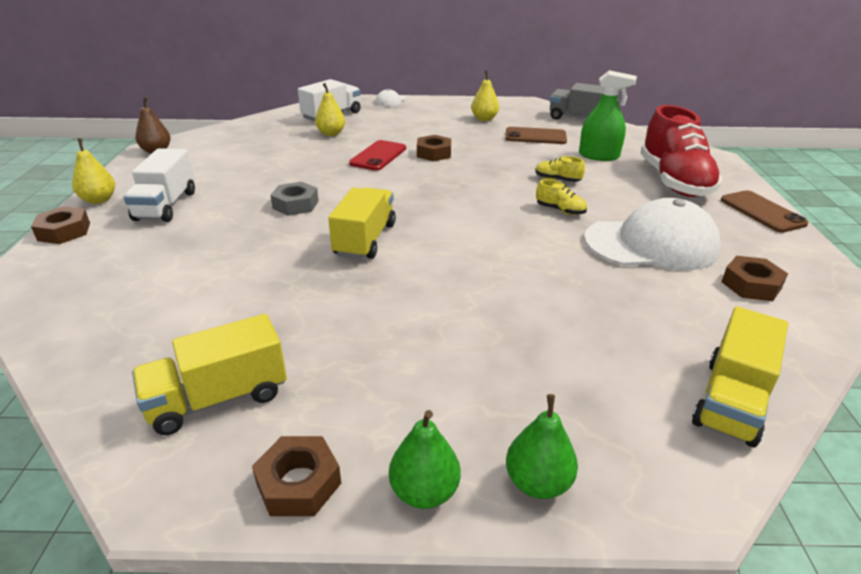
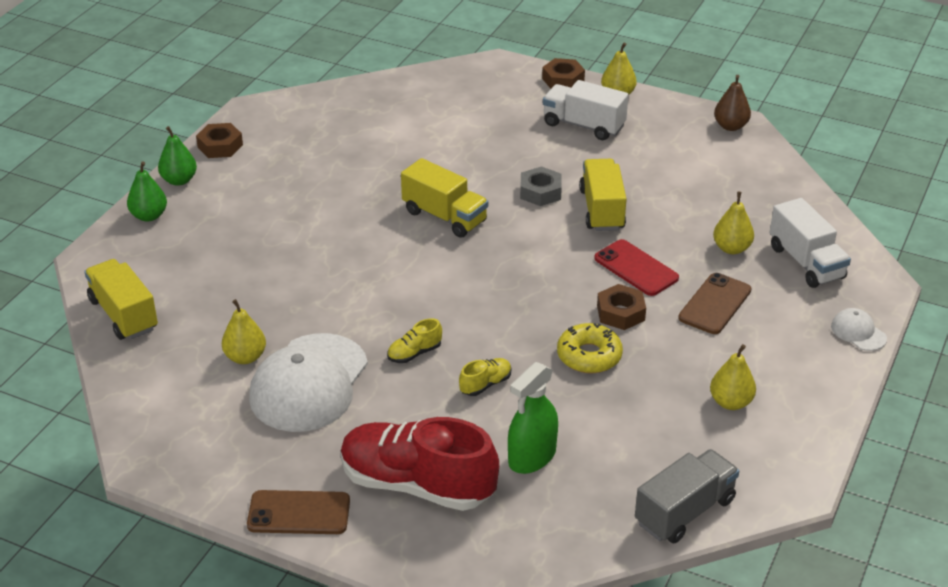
camera: 115 degrees right, 5 degrees up
(218, 398) = (303, 130): yellow truck -> yellow truck (602, 210)
(488, 155) = (589, 356): none -> yellow donut
(535, 136) = (633, 426): brown phone -> brown phone (714, 304)
(669, 286) = (245, 357): none -> yellow pear
(751, 285) = (204, 407): brown nut -> none

